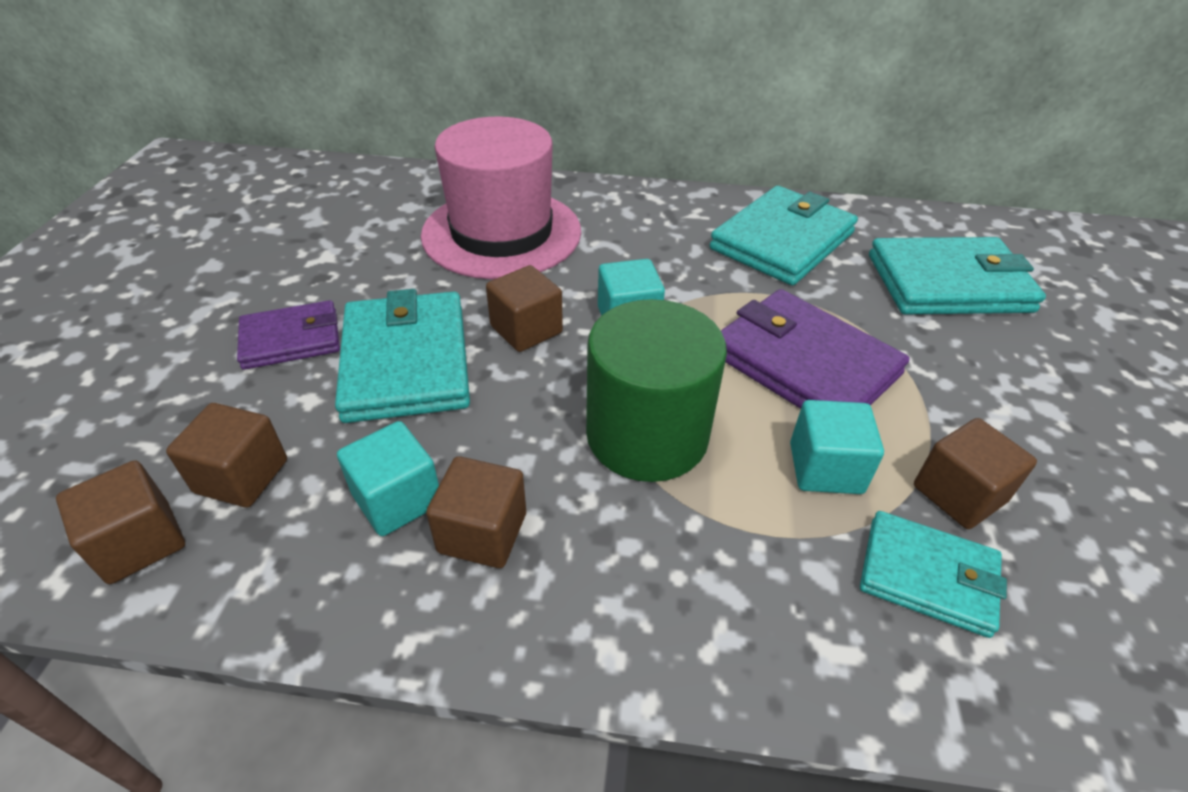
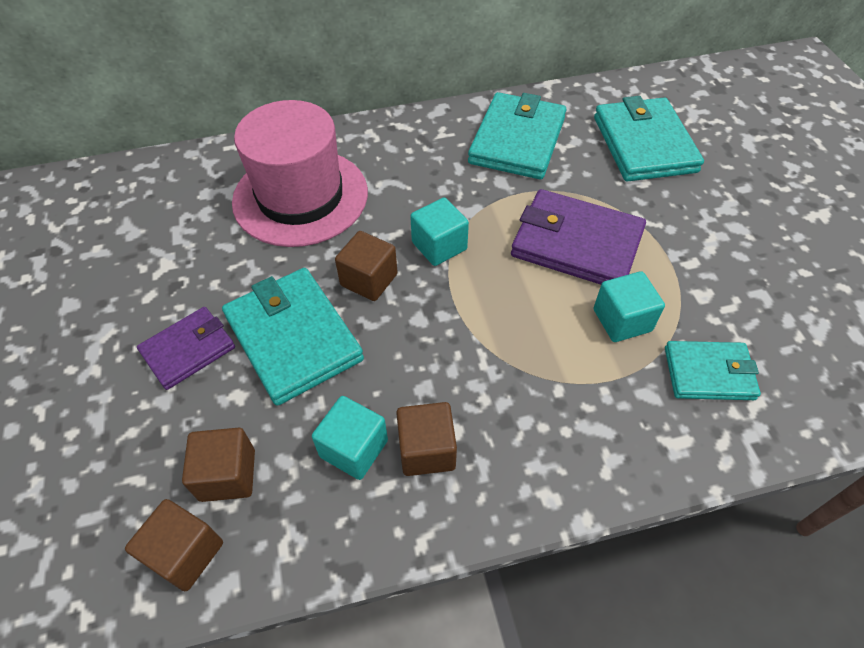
camera: 20 degrees left, 10 degrees up
(647, 435) = (498, 337): green cylinder -> none
(948, 283) = (644, 144): turquoise wallet -> turquoise wallet turned 75 degrees counterclockwise
(959, 494) = (706, 310): brown cube -> none

